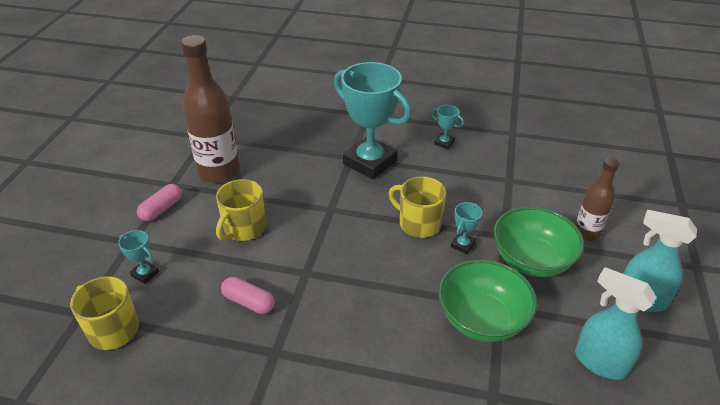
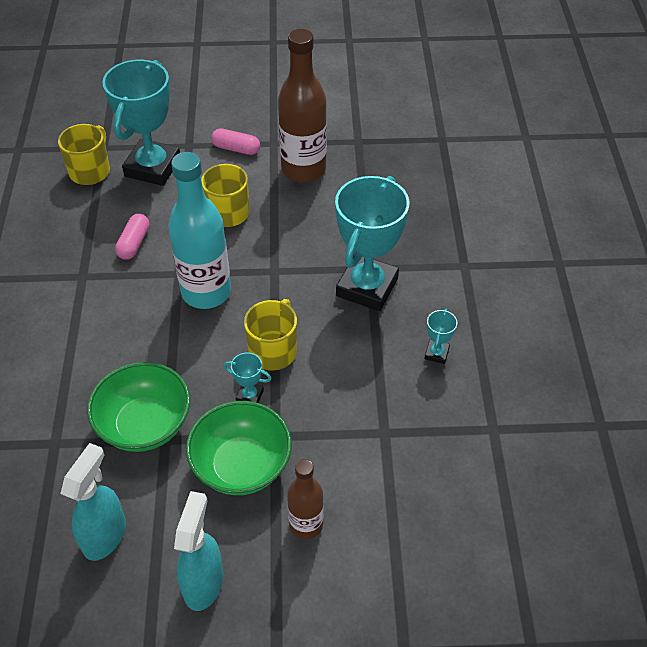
camera: 75 degrees right, 10 degrees up
(145, 274) = (153, 167): turquoise trophy -> turquoise trophy, size x2.43
(338, 256) = (206, 292): none -> turquoise bottle

